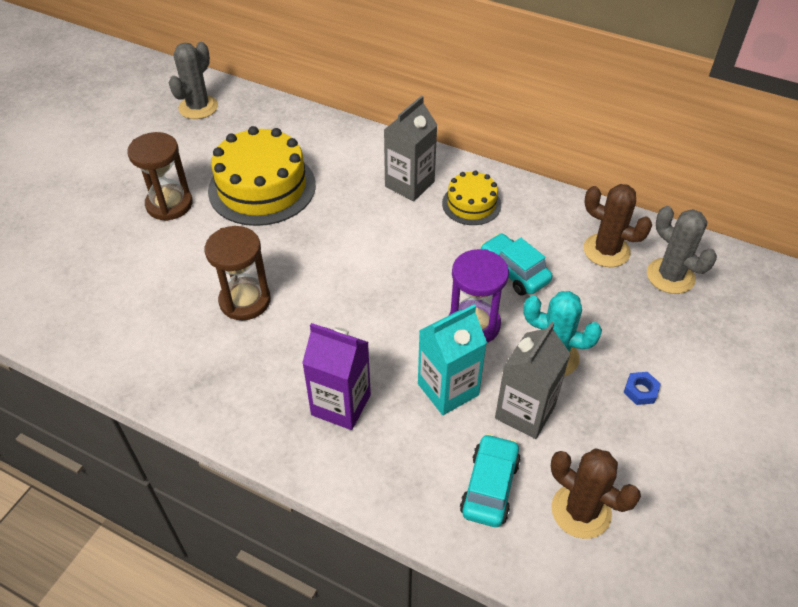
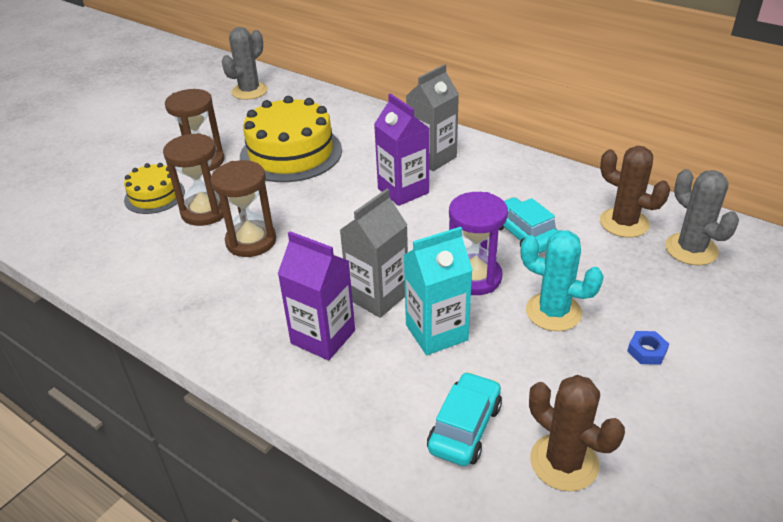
camera: 10 degrees right, 10 degrees down
(188, 268) = (205, 211): none -> brown hourglass
(387, 227) = (403, 191): none -> purple carton
(471, 204) = (490, 176): yellow cake -> yellow cake (154, 196)
(525, 412) = (515, 360): grey carton -> grey carton (377, 296)

